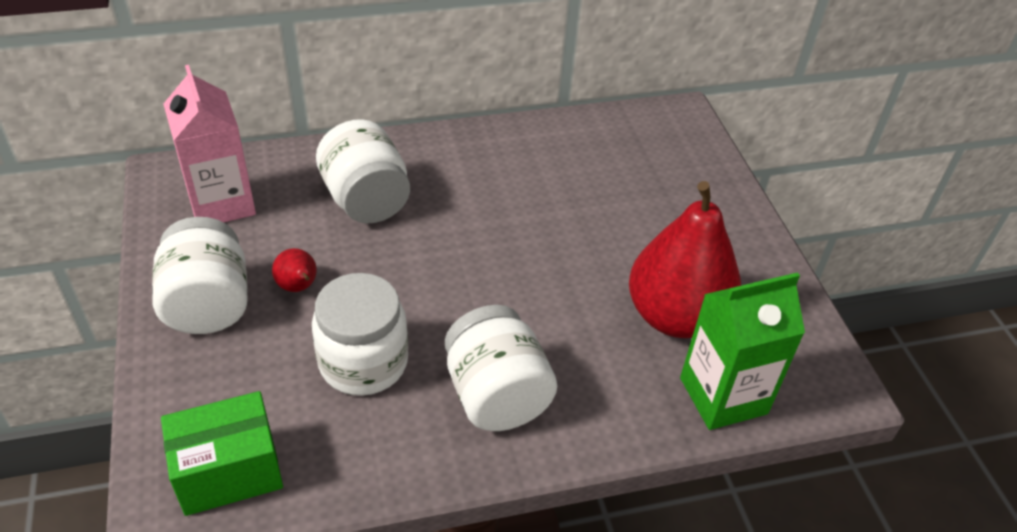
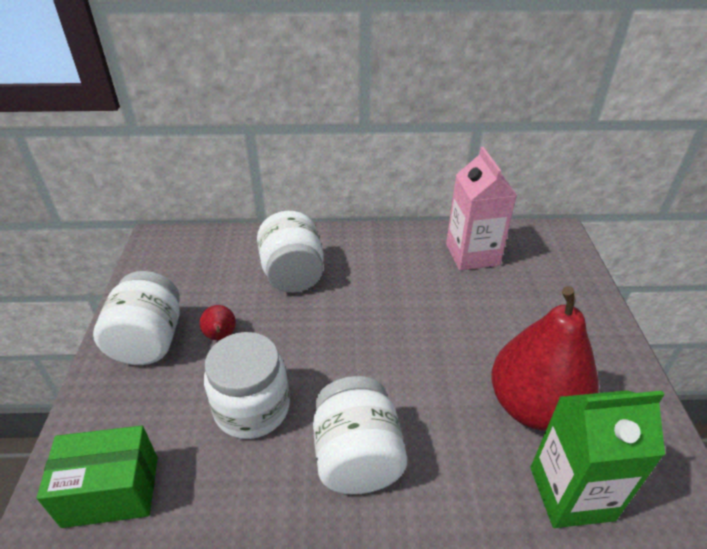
camera: 15 degrees right, 5 degrees down
(221, 203) = (186, 265): pink carton -> pink carton (472, 254)

